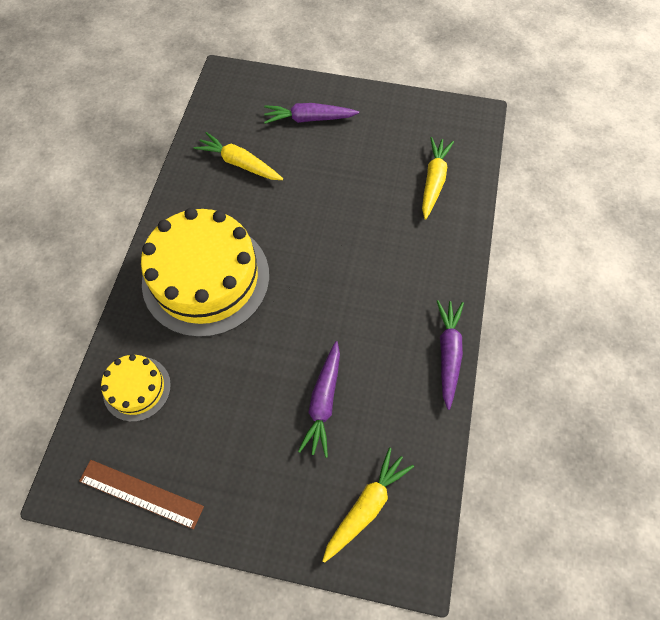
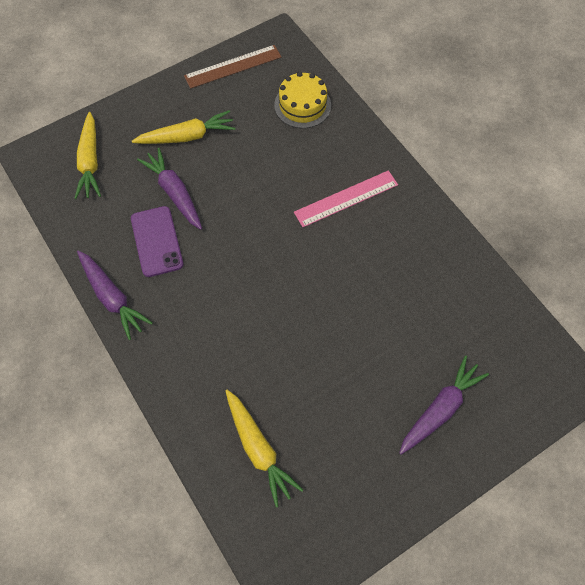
camera: 135 degrees right, 0 degrees up
(206, 278) = (346, 198): yellow cake -> pink ruler
(240, 163) = (439, 306): yellow carrot -> yellow carrot (186, 136)
(376, 370) = (157, 241): none -> purple phone

